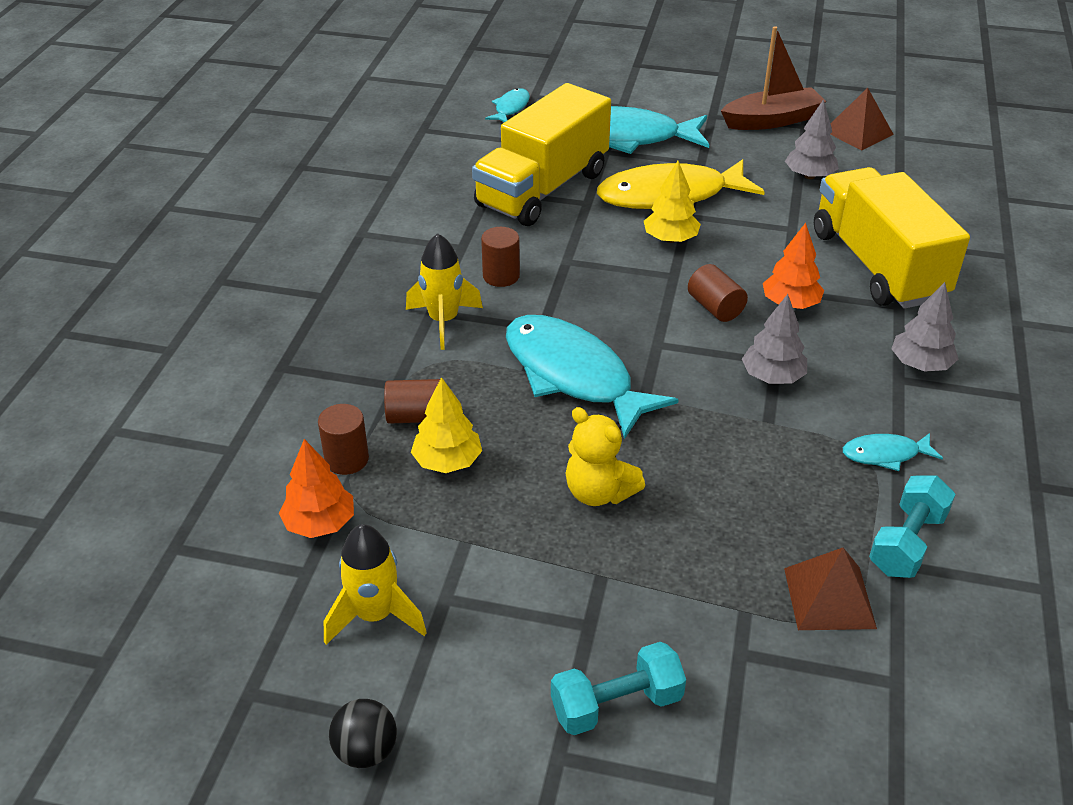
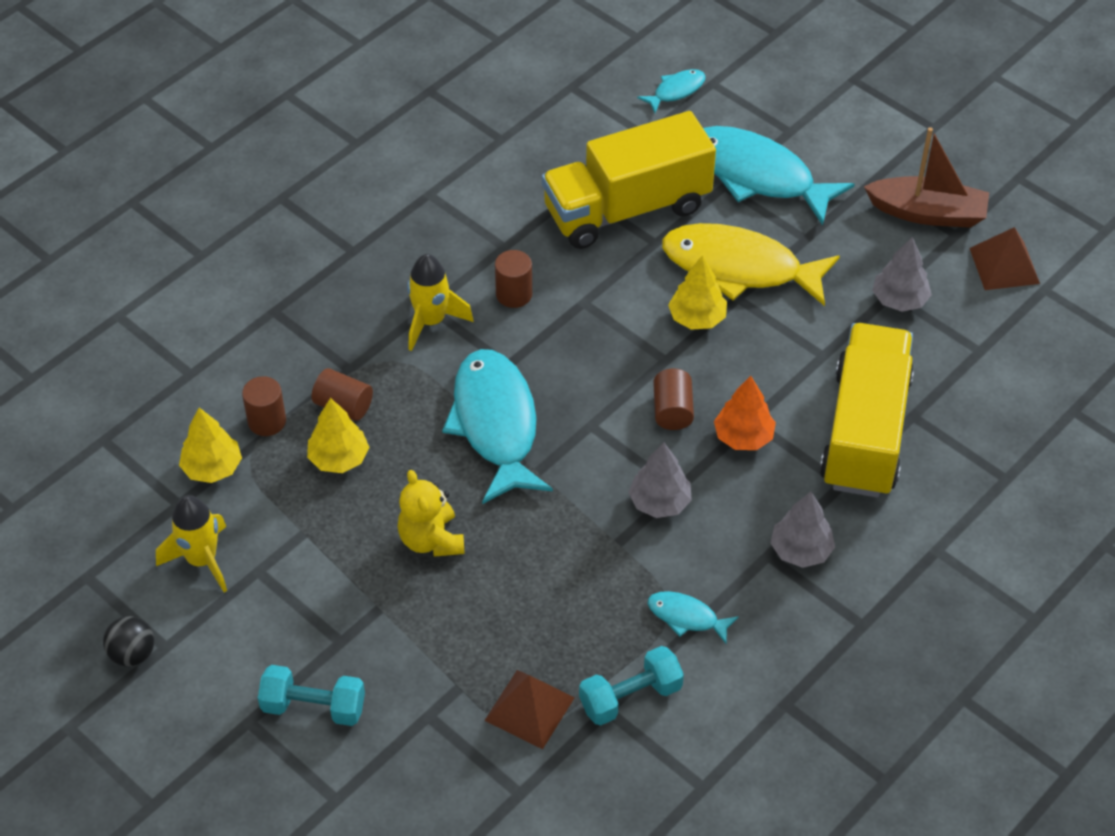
camera: 30 degrees right, 10 degrees up
(320, 523) = (212, 468): orange tree -> yellow tree

